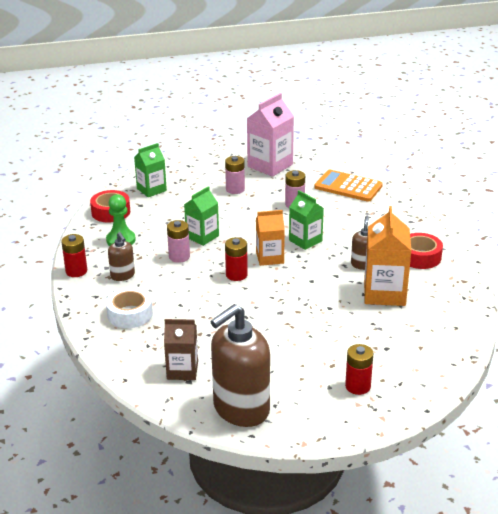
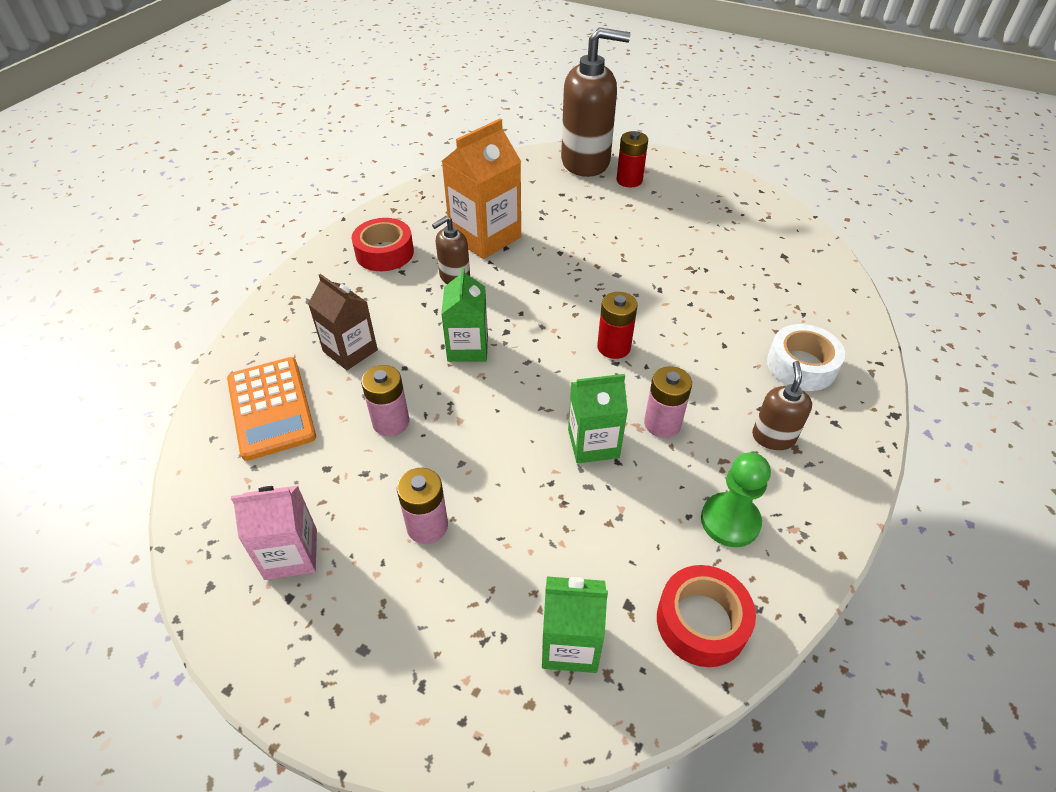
camera: 140 degrees left, 15 degrees up
(76, 271) = (845, 491): red battery -> none
(182, 370) = (783, 268): brown carton -> brown carton (350, 351)
(240, 409) = (753, 211): brown soap dispenser -> brown soap dispenser (586, 162)
(270, 165) = (291, 554): pink carton -> pink carton, size x0.64
(270, 258) = (544, 348): orange carton -> none

